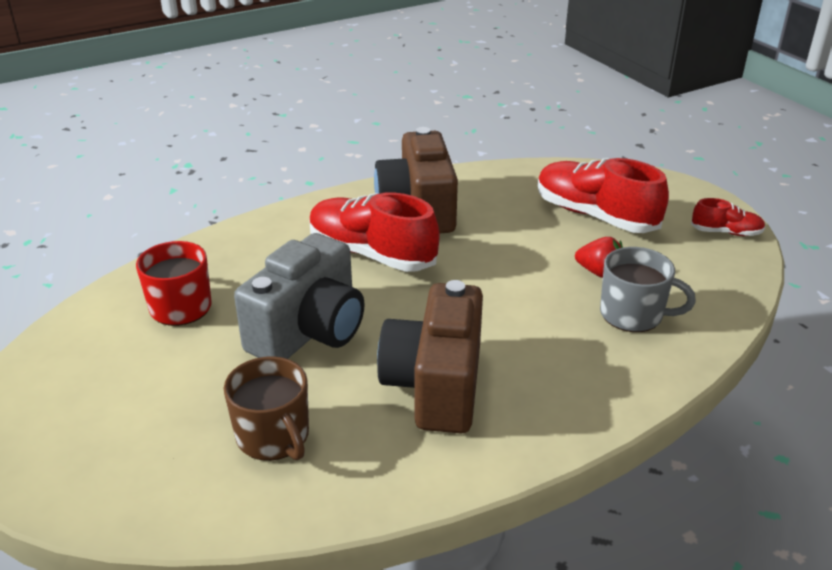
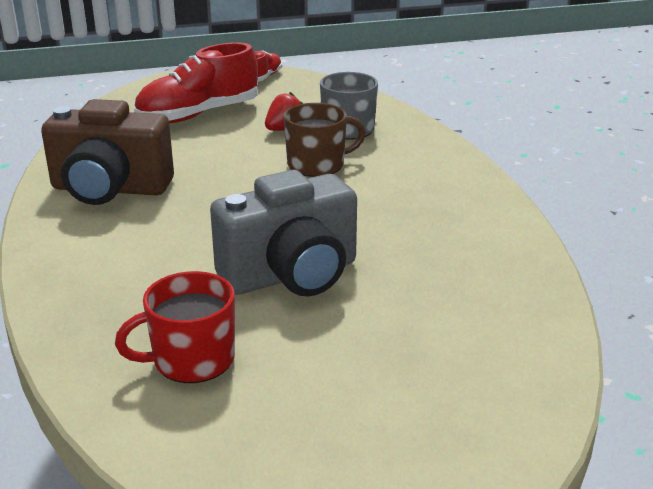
camera: 75 degrees left, 5 degrees down
(273, 437) = (448, 309): brown mug -> brown mug (317, 165)
(309, 331) = (291, 275): grey camera -> grey camera turned 105 degrees clockwise
(371, 254) = (174, 225): red shoe -> none
(436, 386) = (404, 220): brown camera -> none

